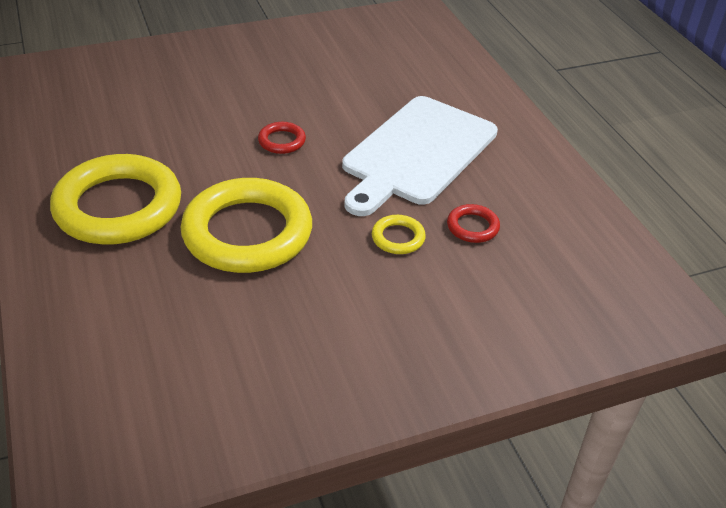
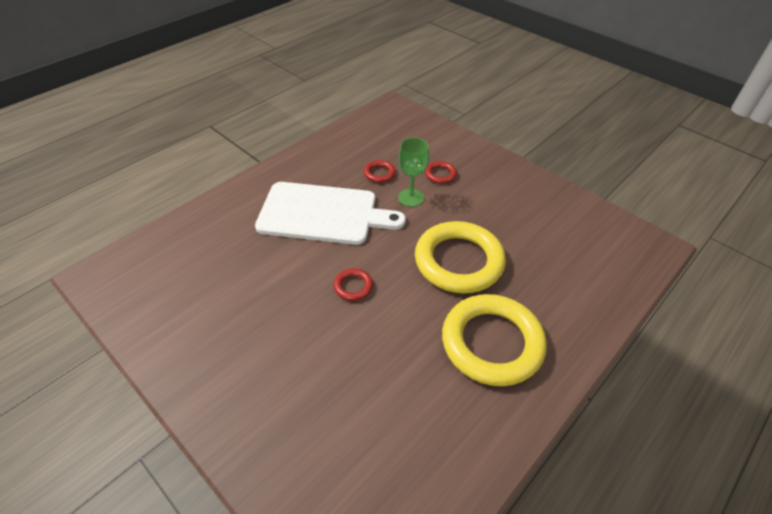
camera: 115 degrees left, 5 degrees up
(398, 238) = (411, 197): yellow ring -> green goblet
(432, 291) = (440, 174): none -> red ring

